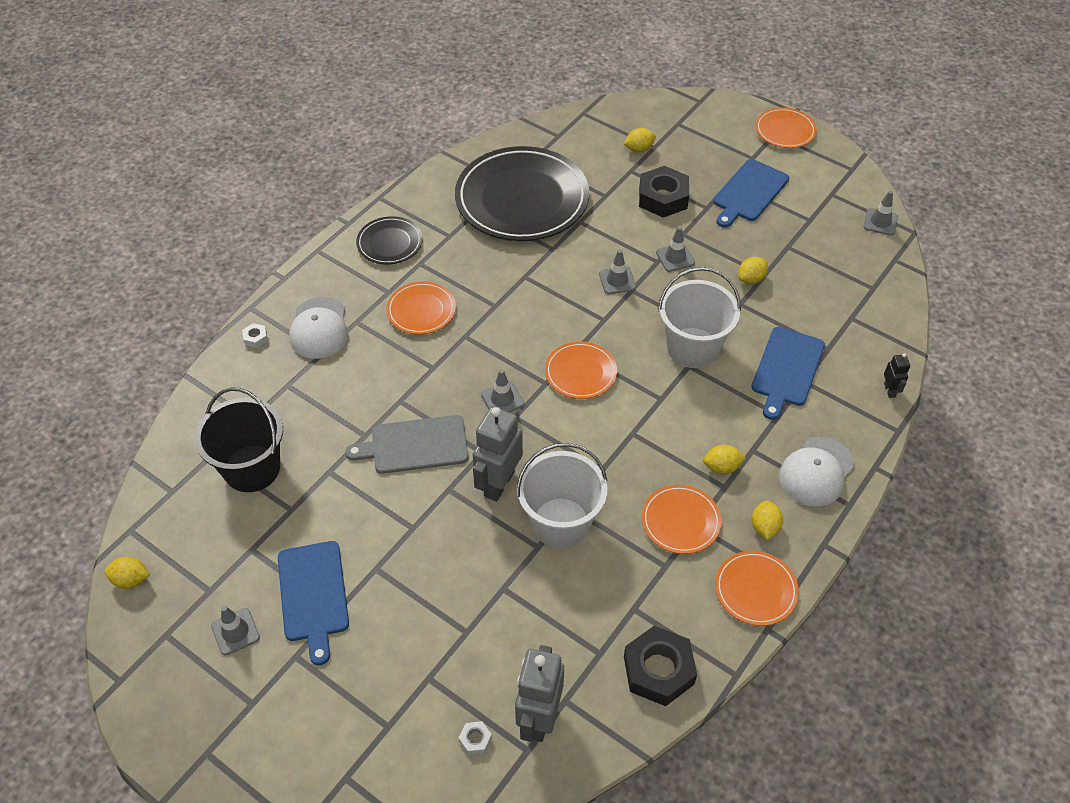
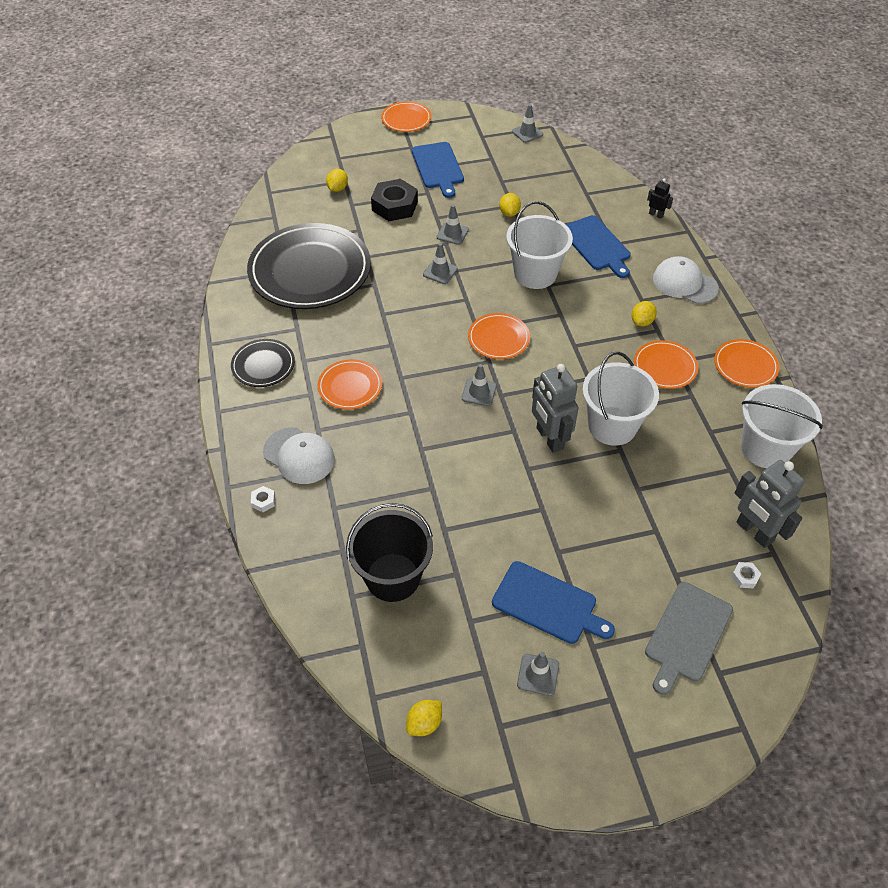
camera: 50 degrees left, 0 degrees up
(415, 445) = (470, 464): grey cutting board -> grey cutting board (687, 635)
(658, 670) = (765, 448): black nut -> white bucket
(764, 527) = (704, 332): yellow lemon -> none
(816, 472) = (684, 283): white cap -> white cap turned 135 degrees clockwise

